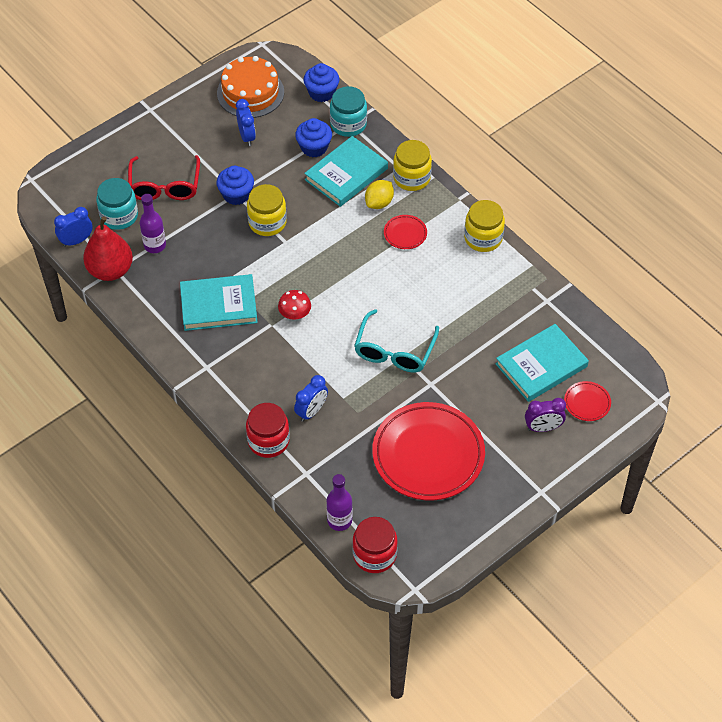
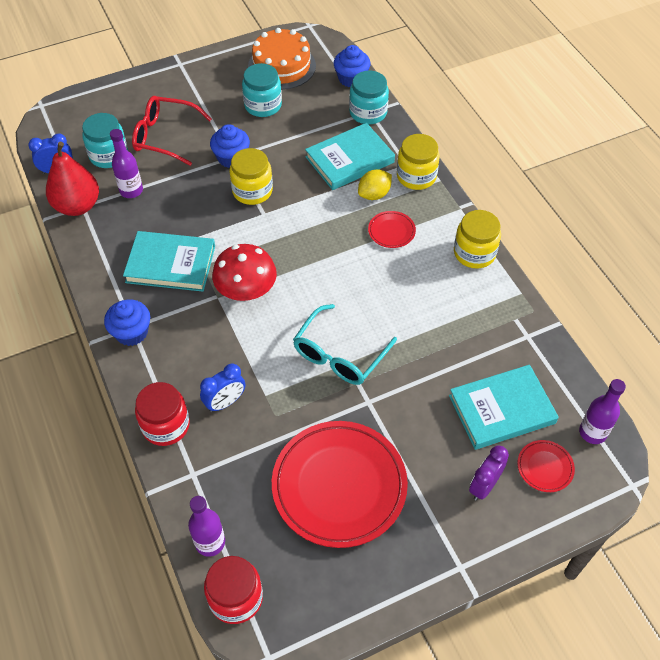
camera: 15 degrees right, 0 degrees up
(165, 186) = (164, 136): red glasses -> red glasses turned 90 degrees clockwise
(247, 137) = (263, 105): blue clock -> turquoise jar
(295, 314) = (246, 290): red mushroom -> red mushroom, size x1.72
(314, 147) = (326, 128): blue cupcake -> blue cupcake (131, 332)
(543, 428) = (484, 486): purple clock -> purple clock turned 120 degrees clockwise
(618, 367) = (592, 432): none -> purple bottle

